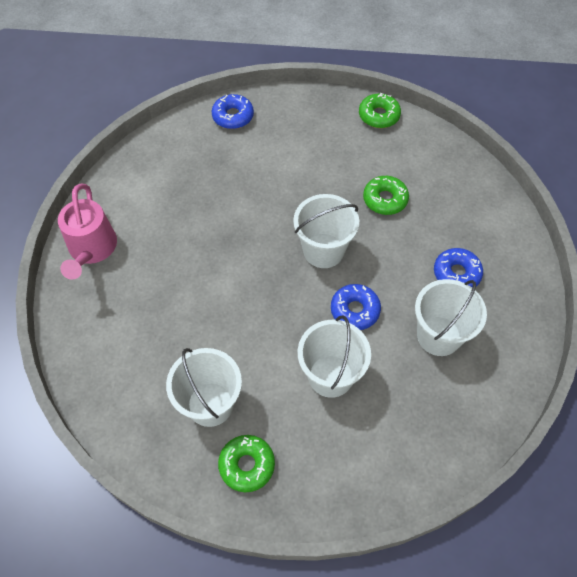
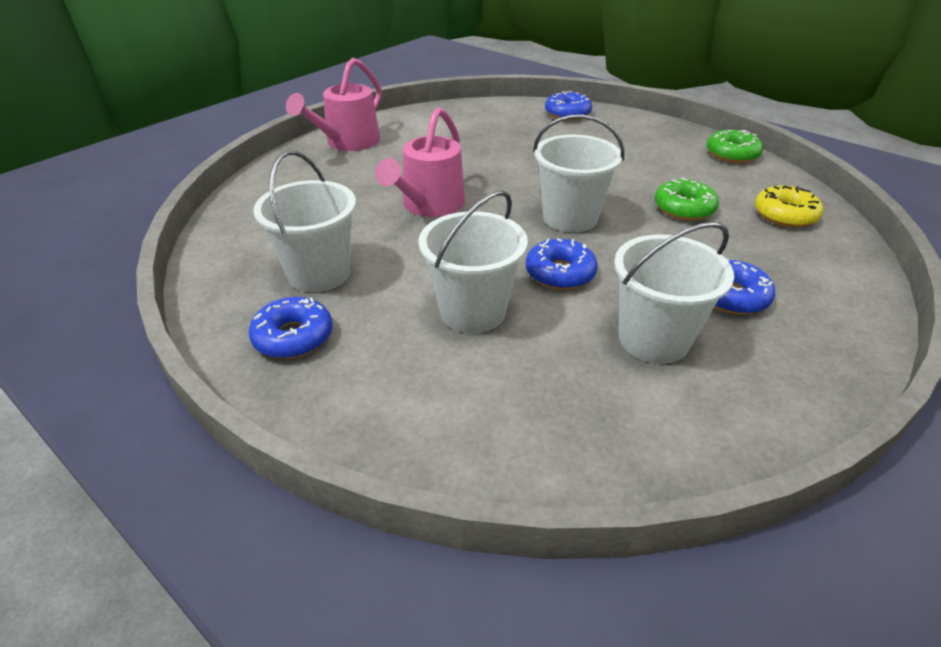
camera: 35 degrees right, 20 degrees down
(222, 292) = (429, 206): none -> pink watering can
(247, 465) = (293, 337): green donut -> blue donut
(445, 173) = (784, 215): none -> yellow donut

